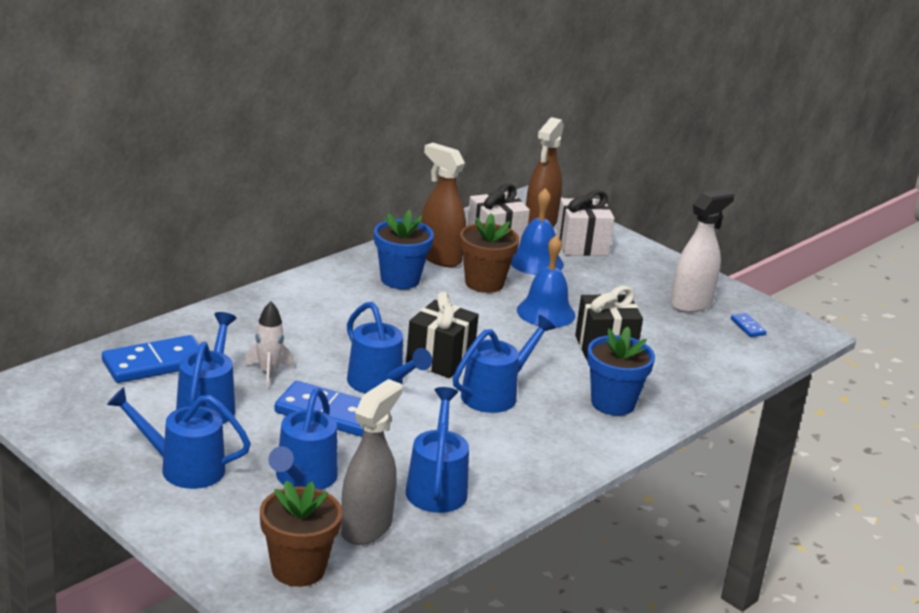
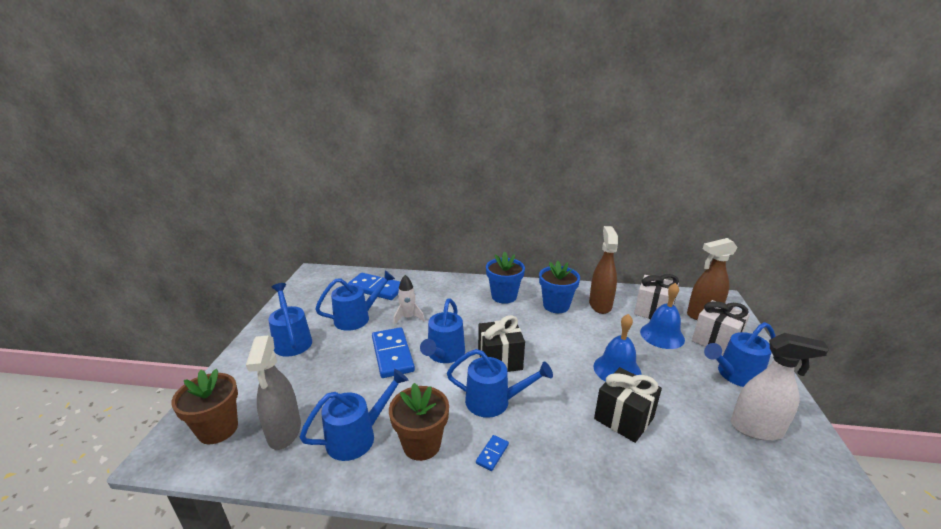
camera: 55 degrees right, 0 degrees up
(303, 479) = (316, 381): blue watering can -> blue watering can (734, 375)
(366, 527) = (284, 432): grey spray bottle -> grey spray bottle turned 90 degrees clockwise
(484, 283) = (604, 331): brown flower pot -> brown flower pot (421, 444)
(613, 403) = (562, 464): blue flower pot -> blue flower pot (504, 296)
(747, 327) = (792, 482): blue domino -> blue domino (492, 454)

